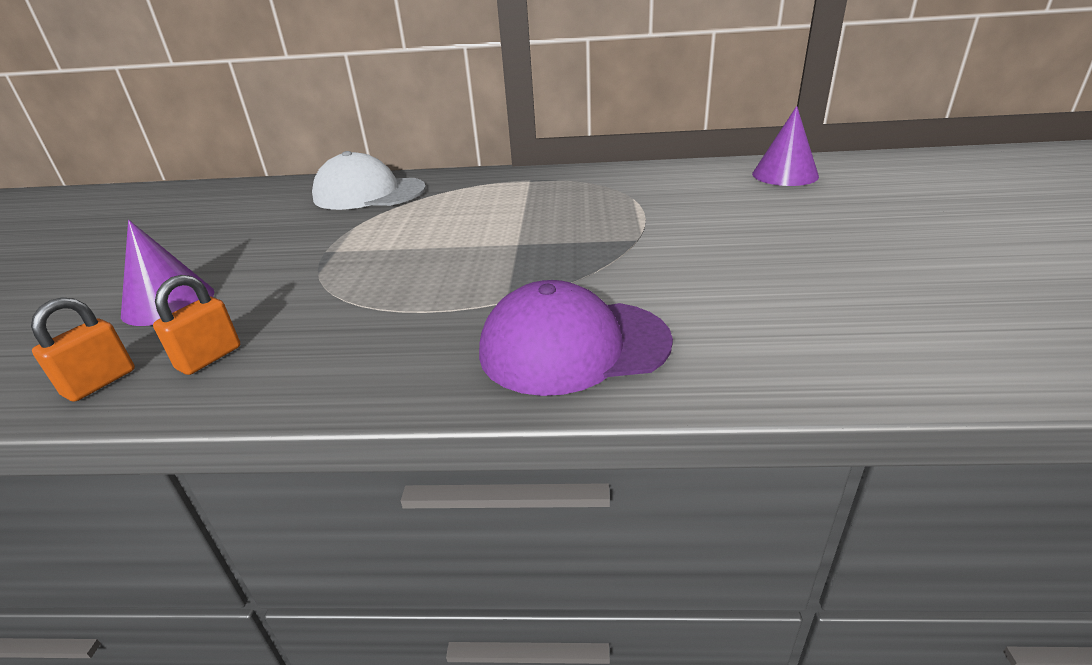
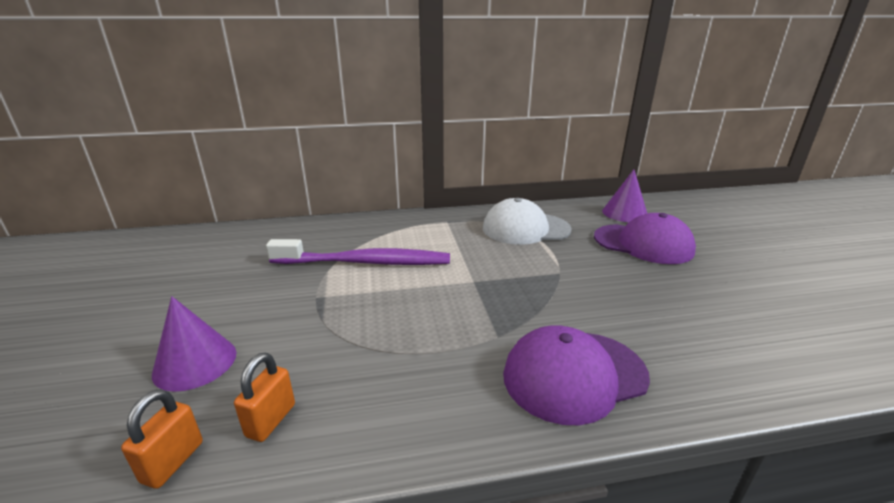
camera: 15 degrees left, 5 degrees down
(369, 193) = (321, 237): white cap -> white cap (525, 229)
(402, 220) = (365, 262): none -> purple toothbrush
(783, 211) = (643, 244): none -> purple cap

